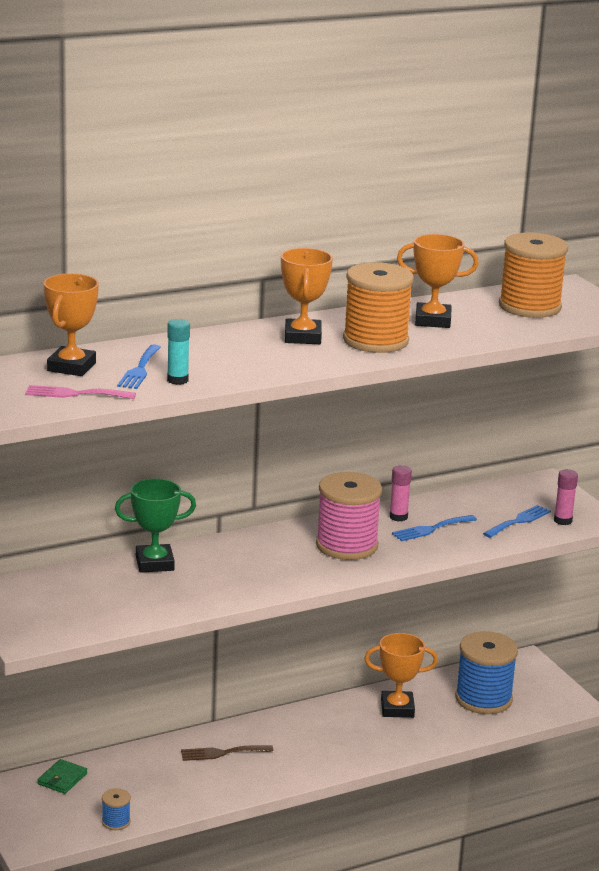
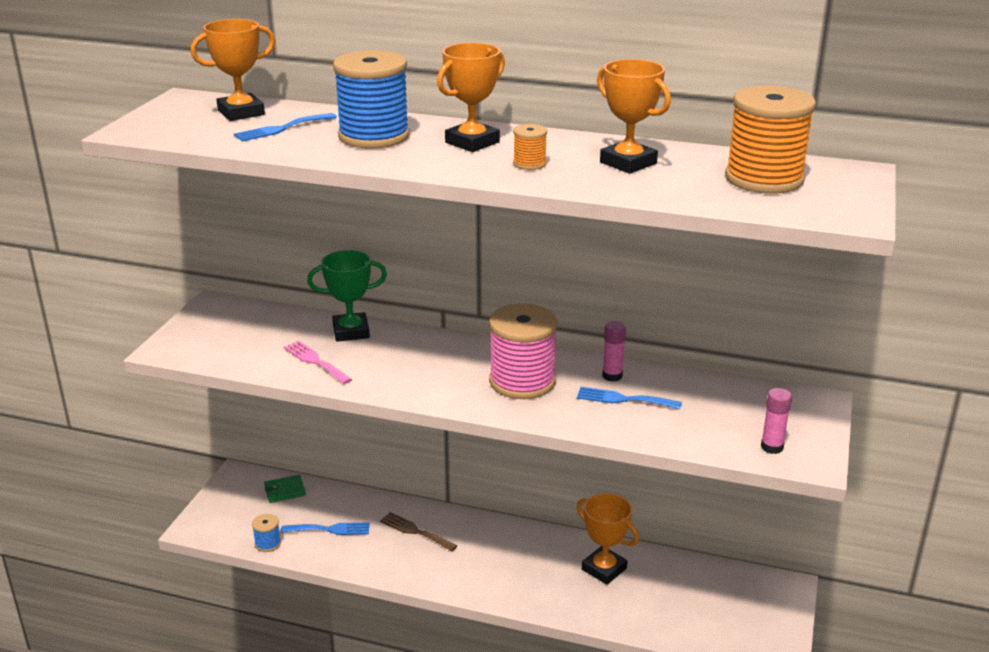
camera: 45 degrees right, 5 degrees up
(75, 394) = (192, 131): pink fork -> pink fork (315, 361)
(154, 563) = (351, 331): green trophy -> green trophy turned 45 degrees counterclockwise
(177, 380) = (287, 144): turquoise glue stick -> none
(375, 341) = (529, 164): orange spool -> orange spool, size x0.44
(483, 699) = (694, 602): blue spool -> blue spool (374, 136)
(519, 521) = (723, 428): blue fork -> blue fork (330, 529)

